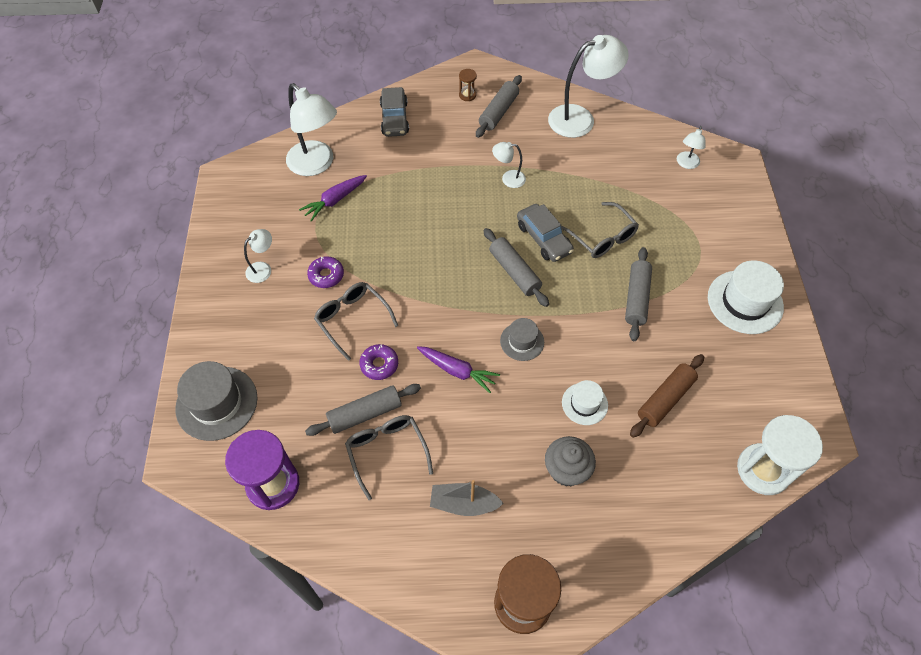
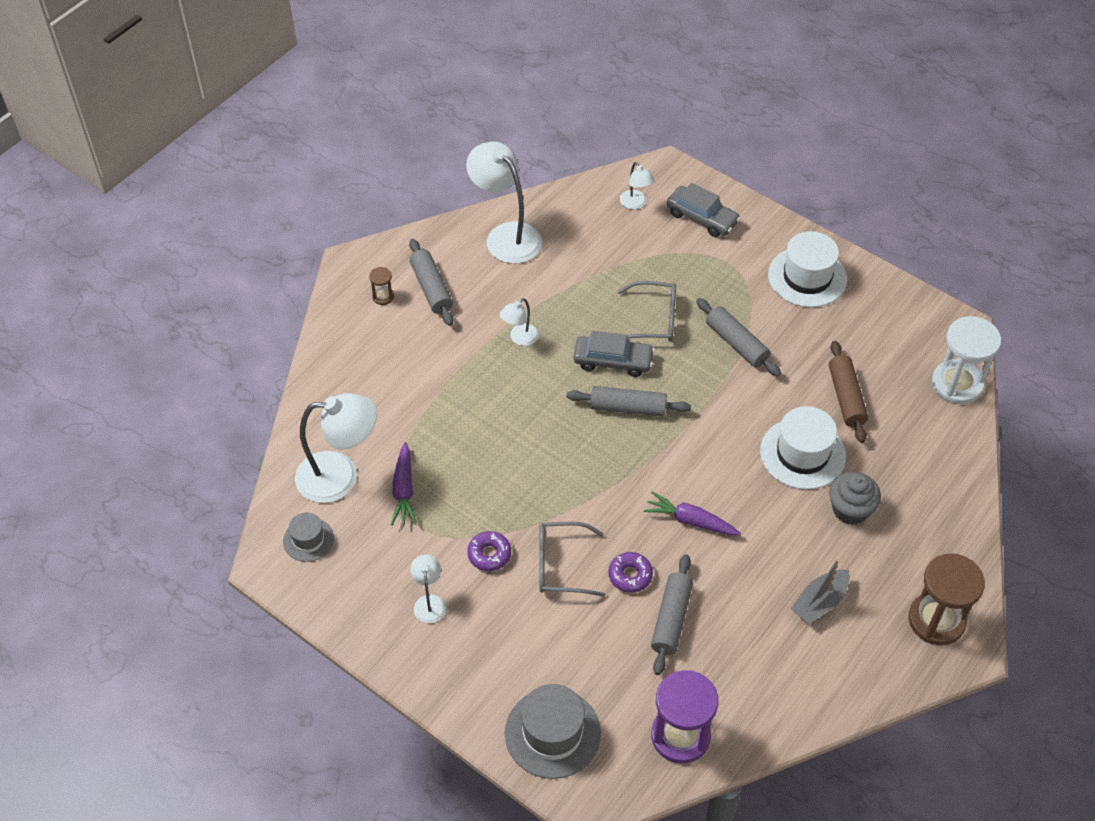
camera: 50 degrees left, 5 degrees down
(387, 452) = (724, 627): grey glasses -> none
(394, 118) = (349, 374): grey car -> grey car (702, 218)
(457, 371) = (690, 521): purple carrot -> purple carrot turned 135 degrees counterclockwise
(522, 341) = (704, 453): grey hat -> grey hat (308, 539)
(580, 118) = (506, 235): white lamp -> white lamp turned 60 degrees counterclockwise
(584, 404) = (802, 453): white hat -> white hat, size x1.75

